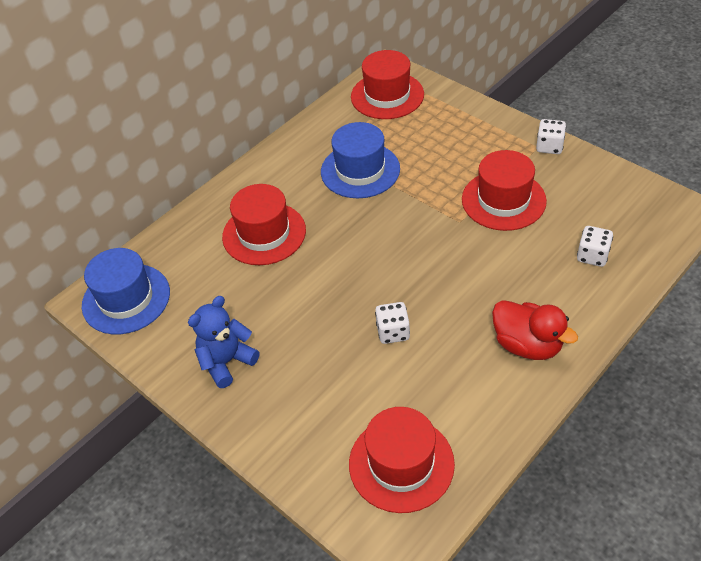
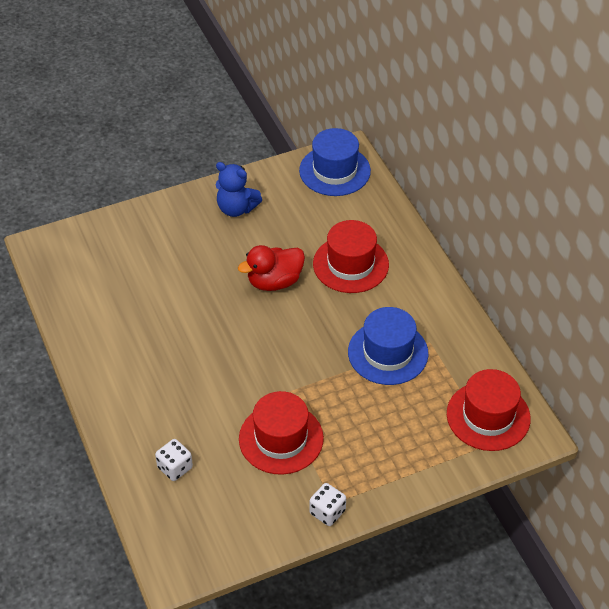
camera: 110 degrees right, 0 degrees up
(226, 362) = (236, 208): blue teddy bear -> blue teddy bear turned 135 degrees clockwise
(393, 332) = (195, 305): white dice -> none
(401, 464) = (90, 269): red hat -> none
(527, 345) = (124, 378): red duck -> red duck (274, 281)

